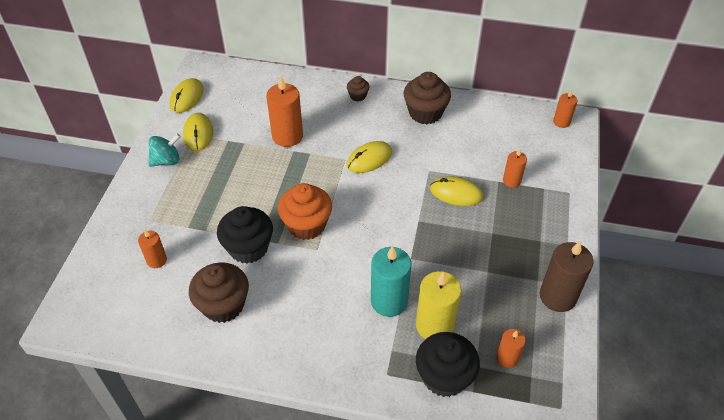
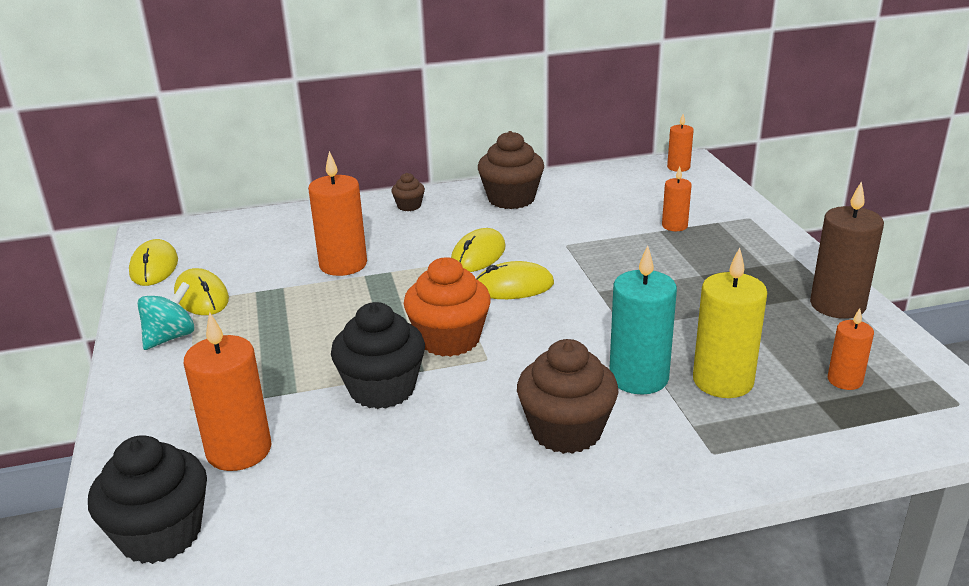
camera: 25 degrees left, 20 degrees down
(156, 260) = (239, 450): orange candle -> orange candle, size x1.78
(223, 305) = (397, 464): brown cupcake -> brown cupcake (566, 431)
(444, 377) = (789, 427): black cupcake -> black cupcake (161, 534)
(456, 193) = (620, 254): yellow mouse -> yellow mouse (513, 286)

